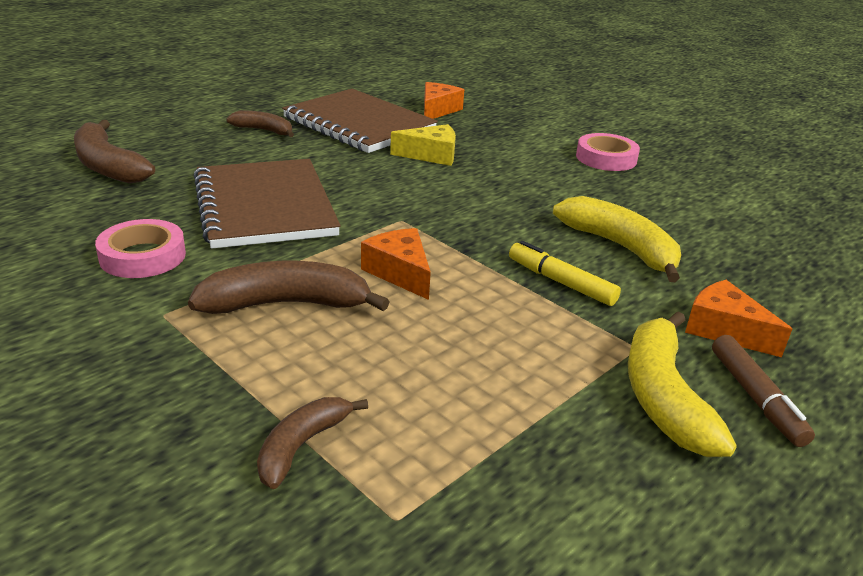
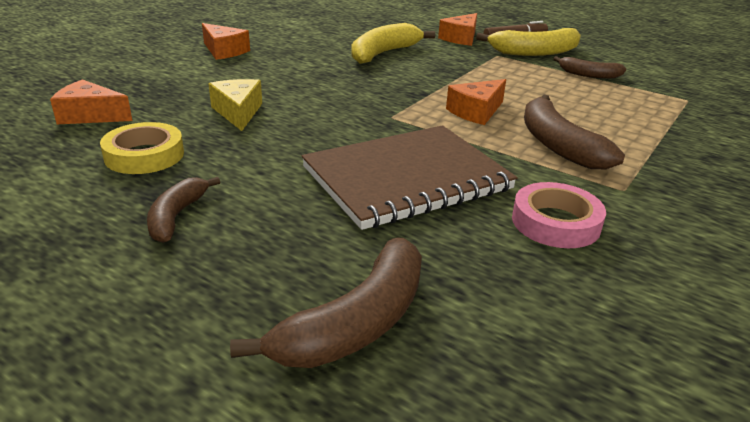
camera: 100 degrees left, 0 degrees up
(302, 446) = (677, 123): brown banana -> brown banana (588, 75)
(359, 124) = (144, 155): brown notebook -> yellow tape
(561, 282) = (444, 68): yellow marker -> none
(606, 158) = (224, 51): pink tape -> orange cheese

